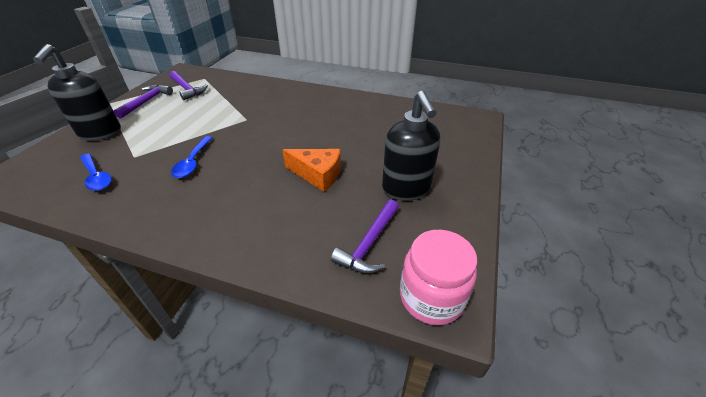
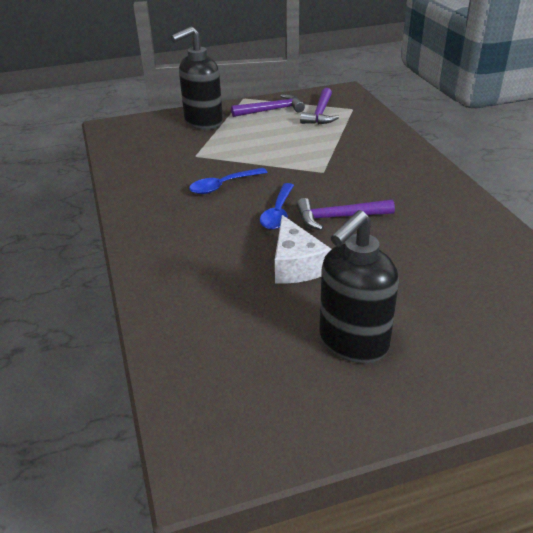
camera: 55 degrees right, 5 degrees down
(96, 177) = (154, 158): blue spoon -> blue spoon (278, 213)
(318, 175) = (296, 265): orange cheese -> white cheese
(369, 243) = (233, 355): purple hammer -> purple hammer (338, 217)
(431, 297) = (201, 440): pink jar -> none

